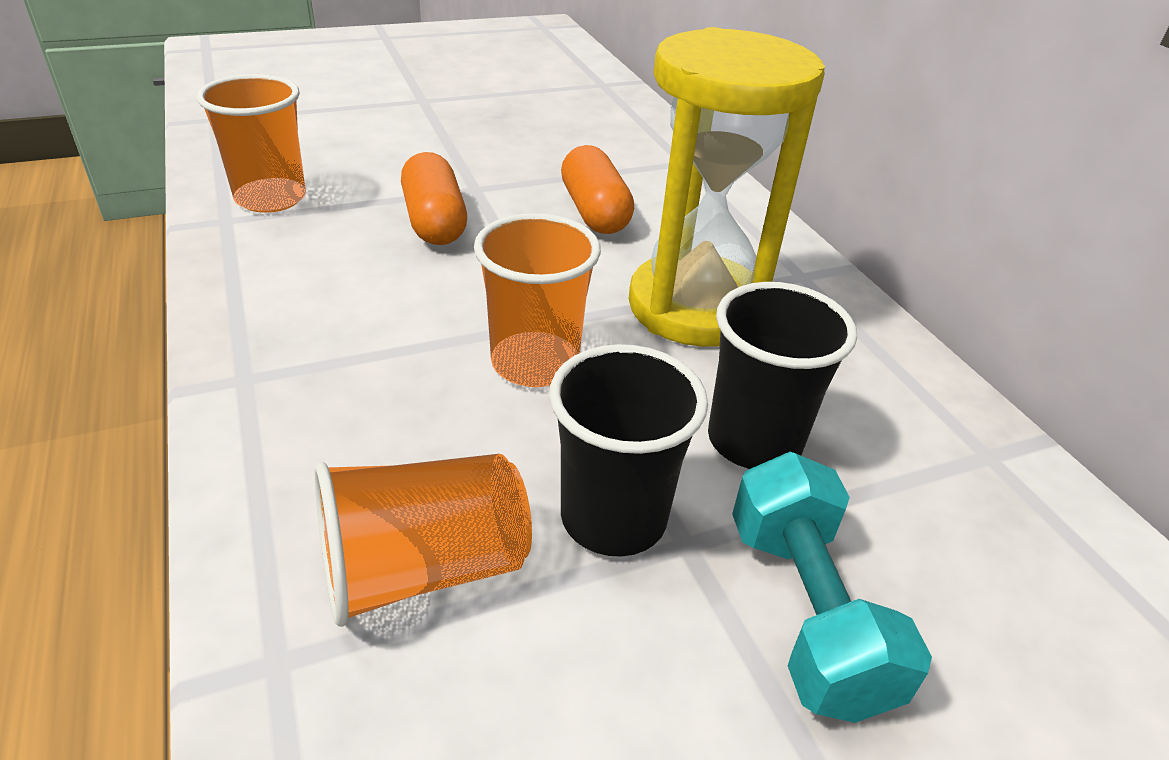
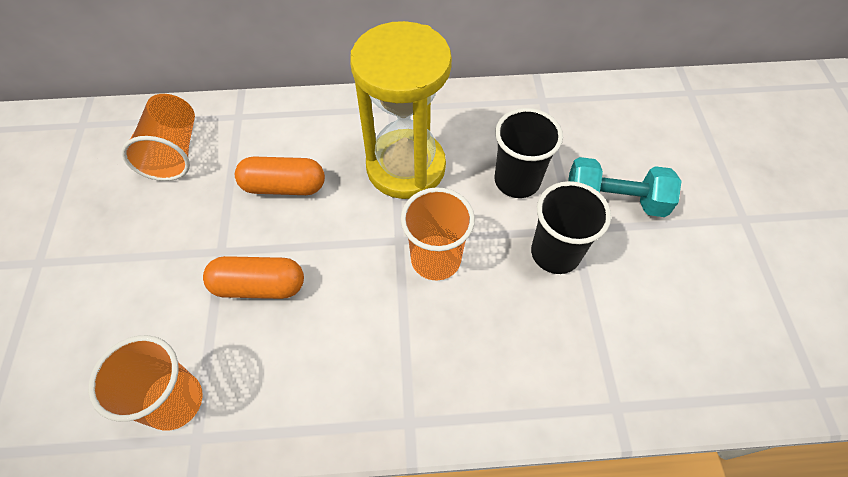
camera: 70 degrees left, 20 degrees up
(424, 569) = (574, 339): orange cup -> orange cup (174, 152)

